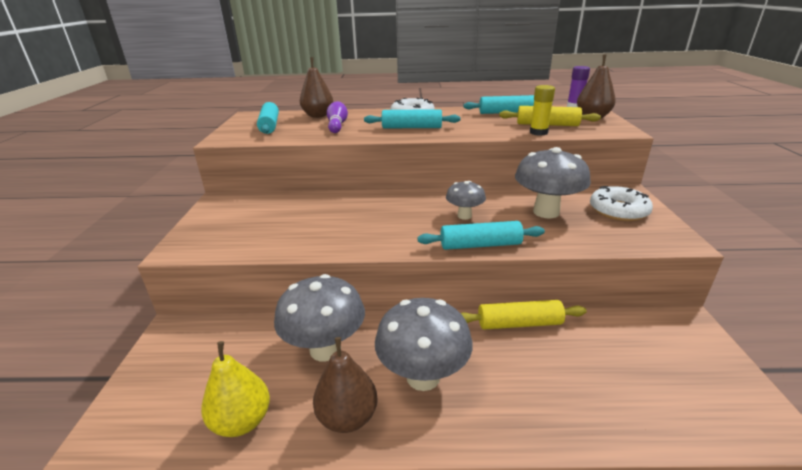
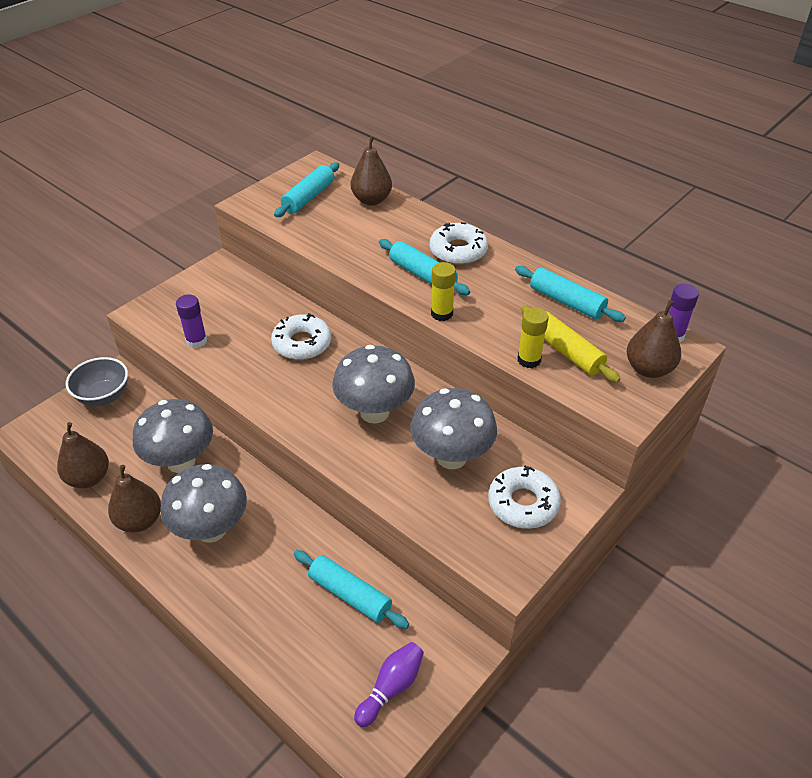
camera: 40 degrees right, 15 degrees up
(177, 350) = (104, 396): none -> grey bowl
(242, 421) = (89, 478): yellow pear -> brown pear
(262, 242) = (196, 341): none -> purple glue stick
(337, 125) = (364, 230): purple bowling pin -> purple bowling pin (391, 688)
(354, 209) = (302, 343): none -> white donut
(456, 135) = (442, 313): none -> yellow glue stick
(464, 216) = (374, 412): grey mushroom -> grey mushroom, size x1.79
(480, 245) = (337, 453): turquoise rolling pin -> turquoise rolling pin (350, 595)
(519, 323) = (330, 543): yellow rolling pin -> none

